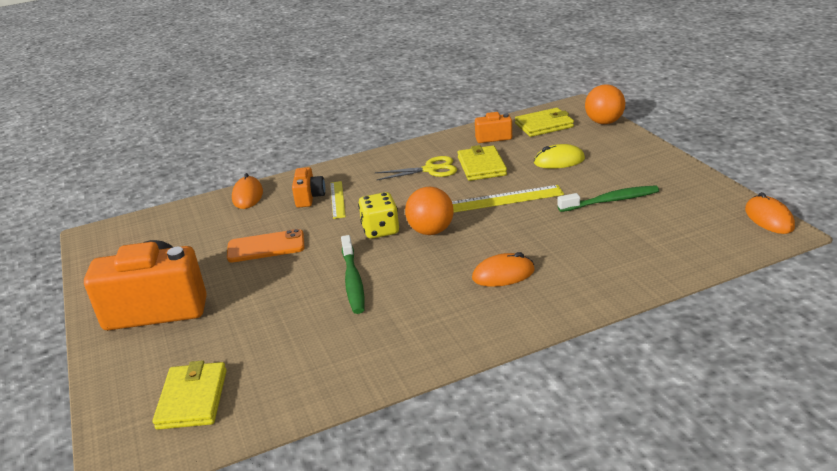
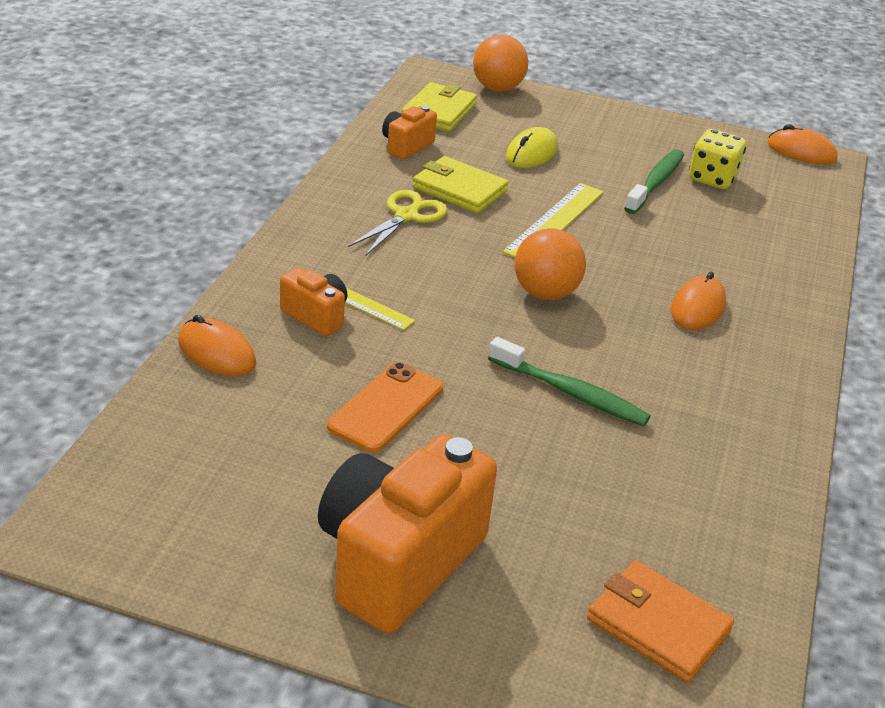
camera: 55 degrees left, 5 degrees up
(192, 399) = (658, 625): yellow wallet -> orange wallet
(380, 230) = (488, 318): yellow dice -> yellow dice (712, 178)

